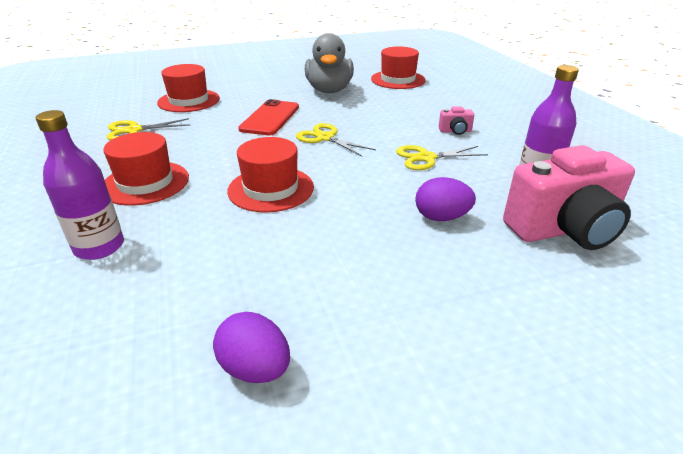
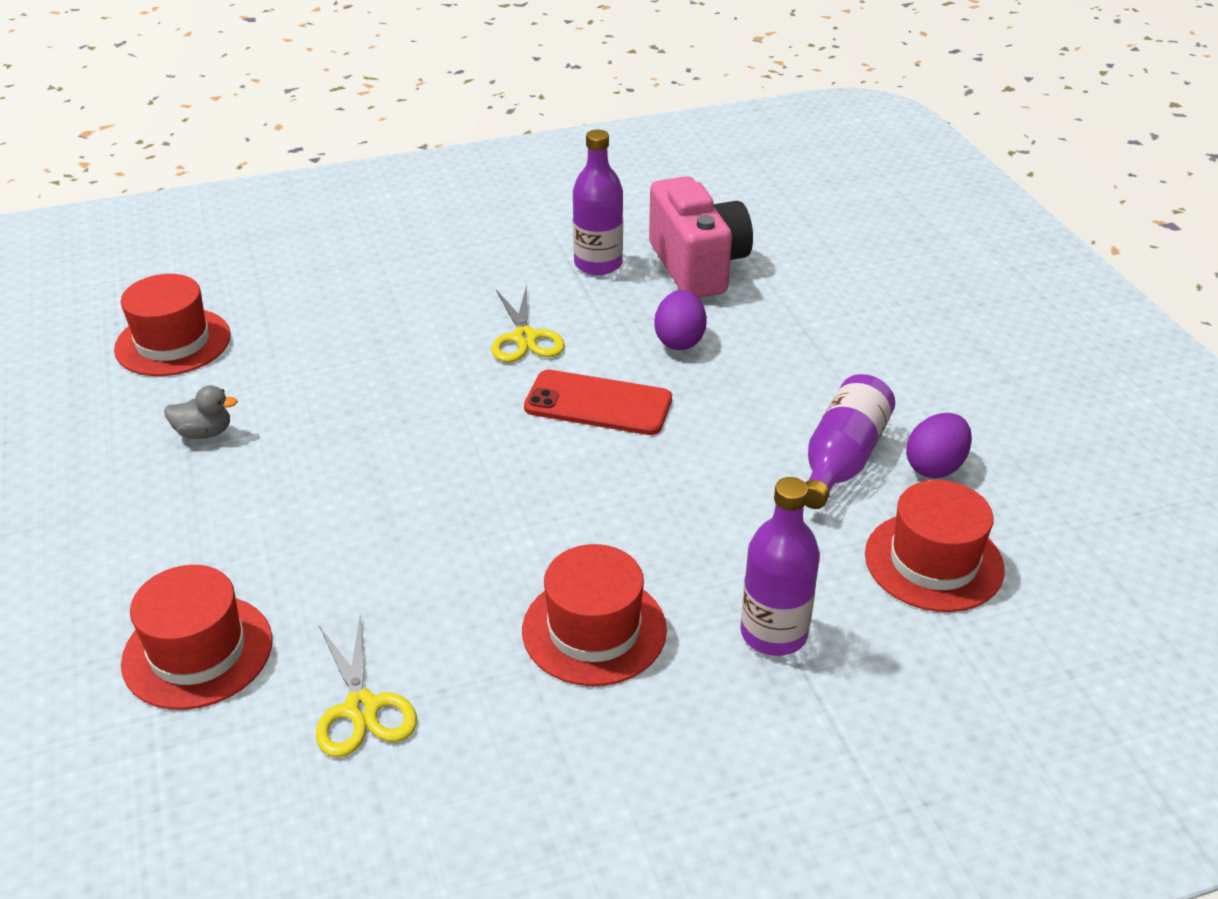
camera: 90 degrees left, 5 degrees up
(270, 118) = (338, 507): red phone -> red phone (598, 404)
(271, 189) = (613, 483): red hat -> red hat (933, 561)
(277, 298) = (842, 460): none -> purple bottle
(325, 138) = (442, 434): yellow scissors -> none
(329, 90) = (204, 433): grey duck -> grey duck, size x0.45
(455, 131) = (437, 303): pink camera -> none

